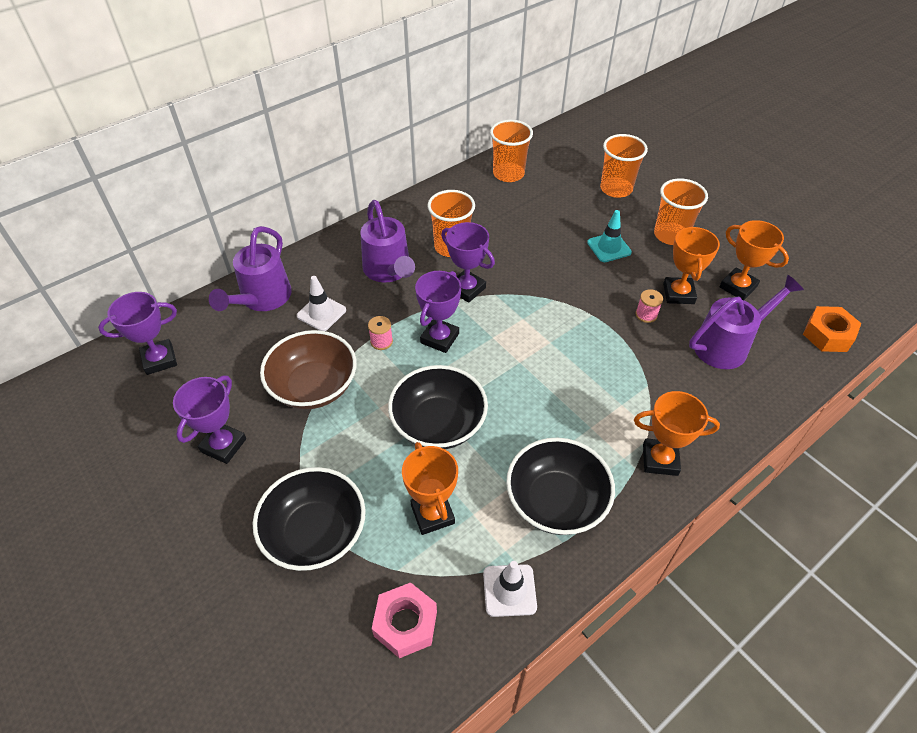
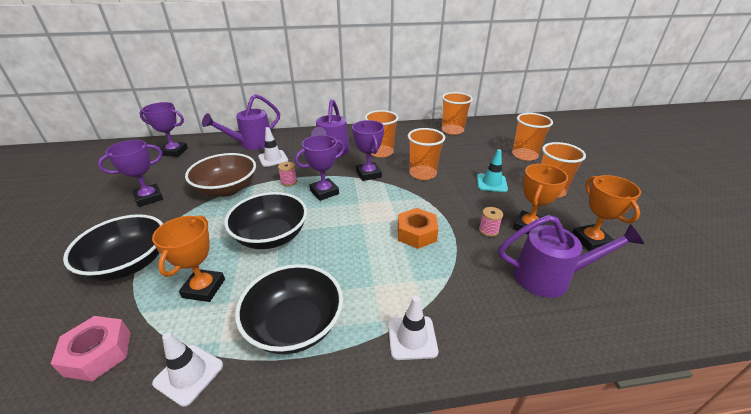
camera: 30 degrees right, 15 degrees down
(527, 263) = (422, 173): none -> orange cup
(660, 460) = (412, 337): orange trophy -> white traffic cone
(827, 335) = (673, 310): orange nut -> orange nut (416, 233)

